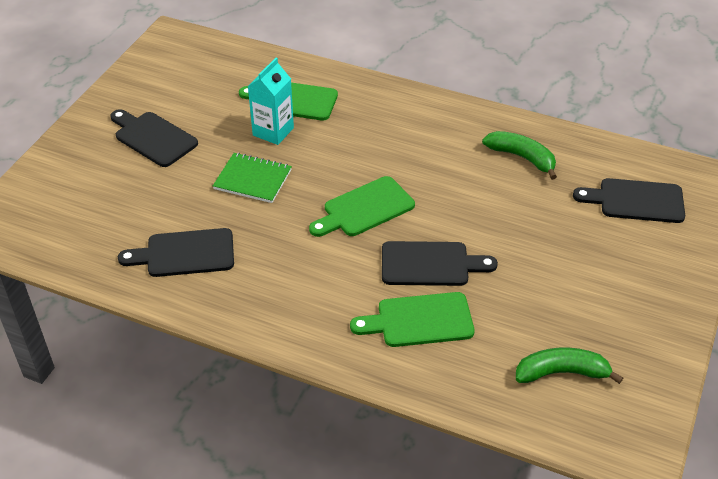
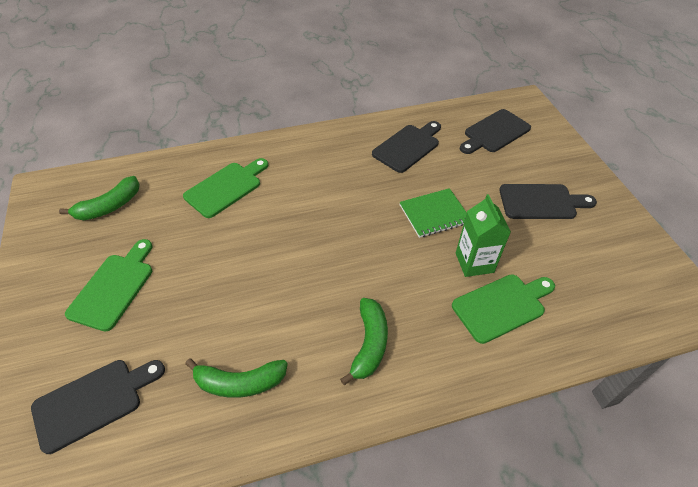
camera: 140 degrees right, 5 degrees up
(273, 132) = (474, 262): turquoise carton -> green carton
(365, 209) = (332, 240): green cutting board -> green cutting board (114, 287)
(411, 130) = (369, 344): none -> green banana
(430, 264) = (248, 227): black cutting board -> black cutting board (494, 132)

